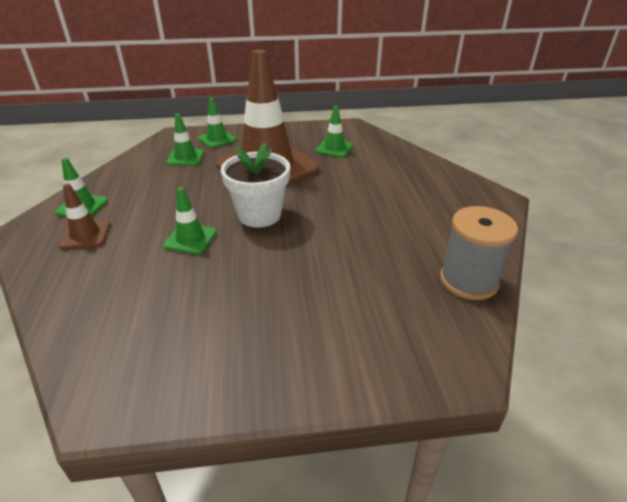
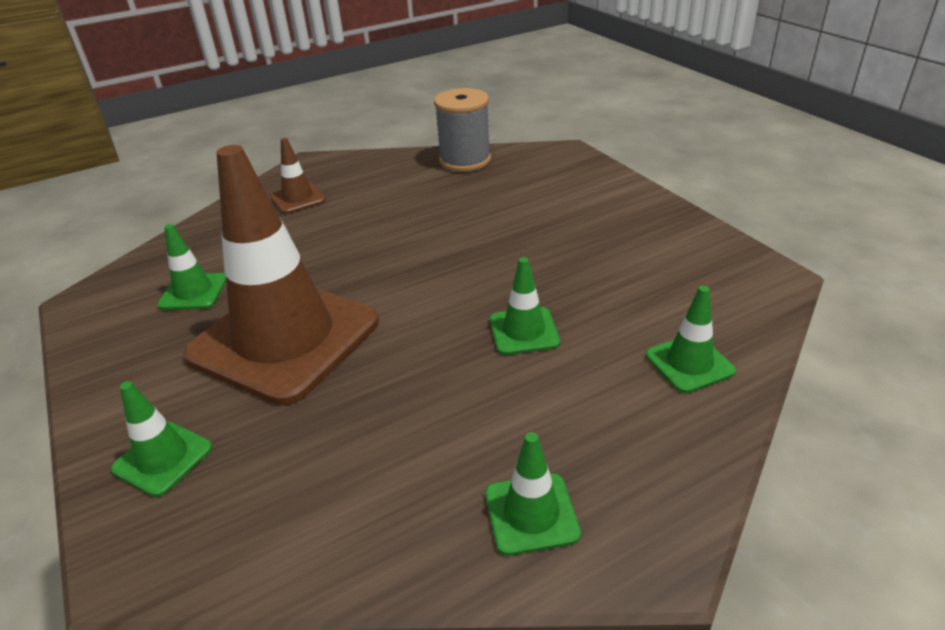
camera: 110 degrees left, 0 degrees up
(85, 235) = (597, 446): brown traffic cone -> brown traffic cone (298, 198)
(185, 157) = (271, 466): green traffic cone -> green traffic cone (689, 363)
(259, 215) = (431, 296): white flower pot -> none

